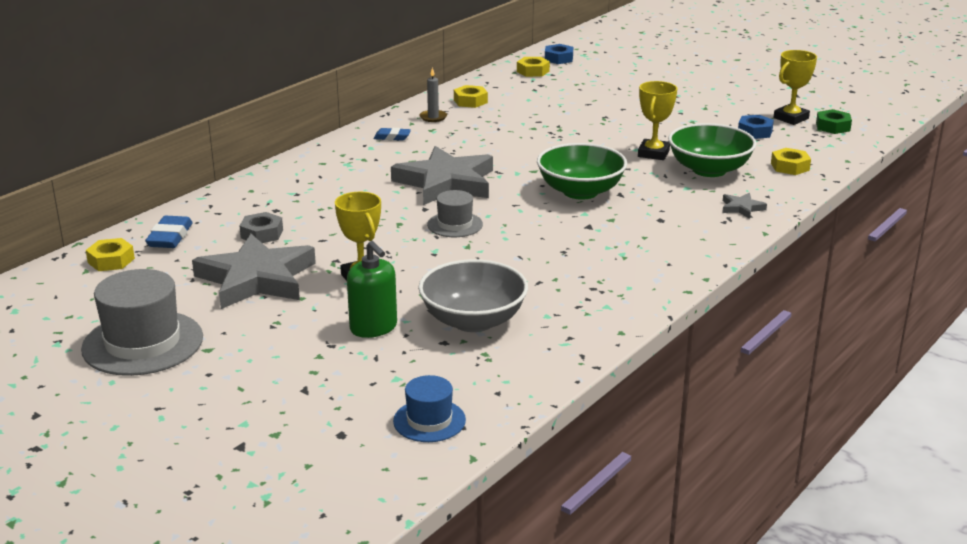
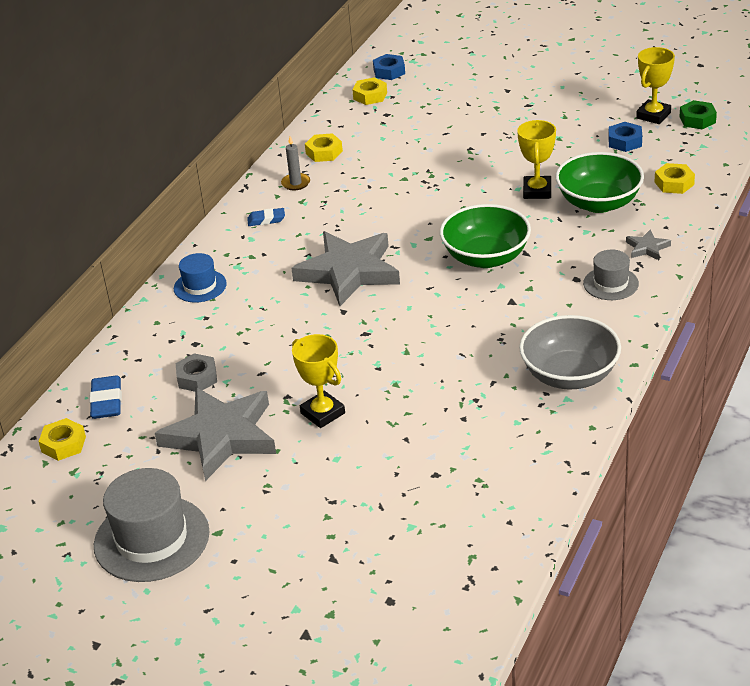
camera: 10 degrees left, 10 degrees up
(373, 328) = (362, 472): green soap dispenser -> none
(429, 421) = (462, 567): blue hat -> blue hat (200, 286)
(455, 224) = (382, 326): grey hat -> grey hat (611, 283)
(473, 321) = (451, 443): grey bowl -> grey bowl (569, 375)

